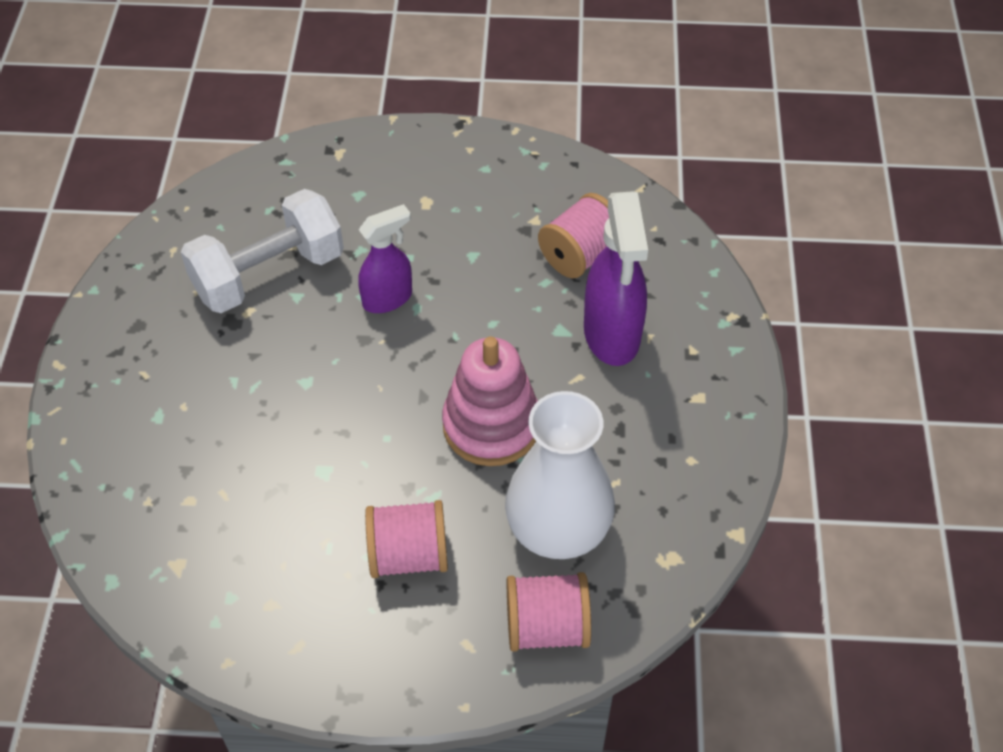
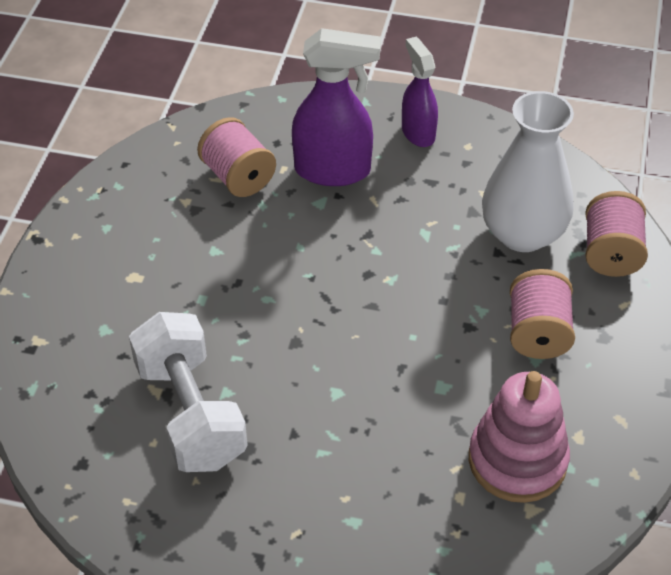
camera: 80 degrees left, 5 degrees down
(388, 298) = (250, 319): purple spray bottle -> purple spray bottle (418, 133)
(491, 425) = (413, 262): pink stacking toy -> pink stacking toy (517, 460)

